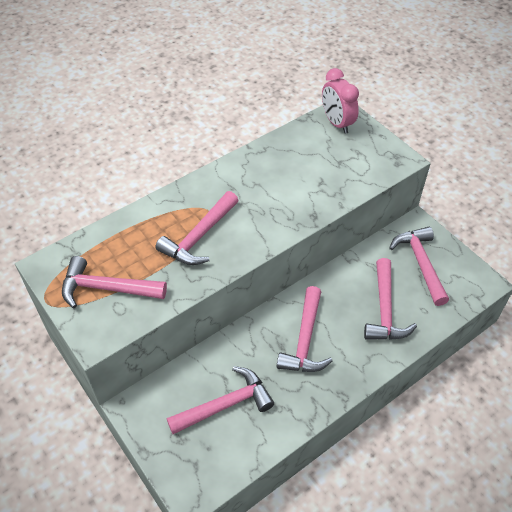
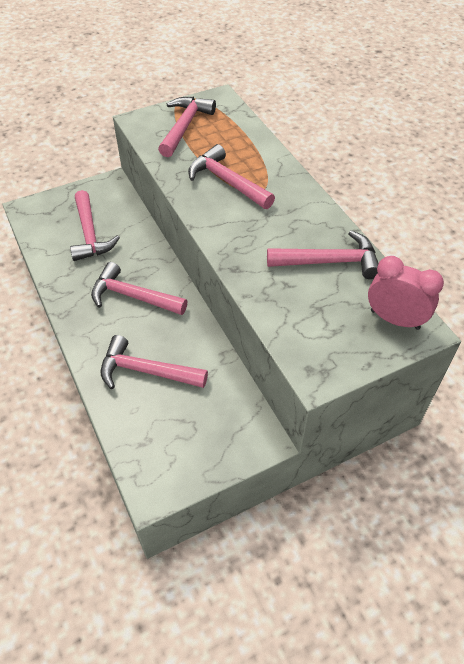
camera: 100 degrees right, 0 degrees up
(337, 123) = (395, 319): pink clock -> pink clock turned 45 degrees clockwise
(420, 263) = (200, 425): pink hammer -> pink hammer (329, 262)

